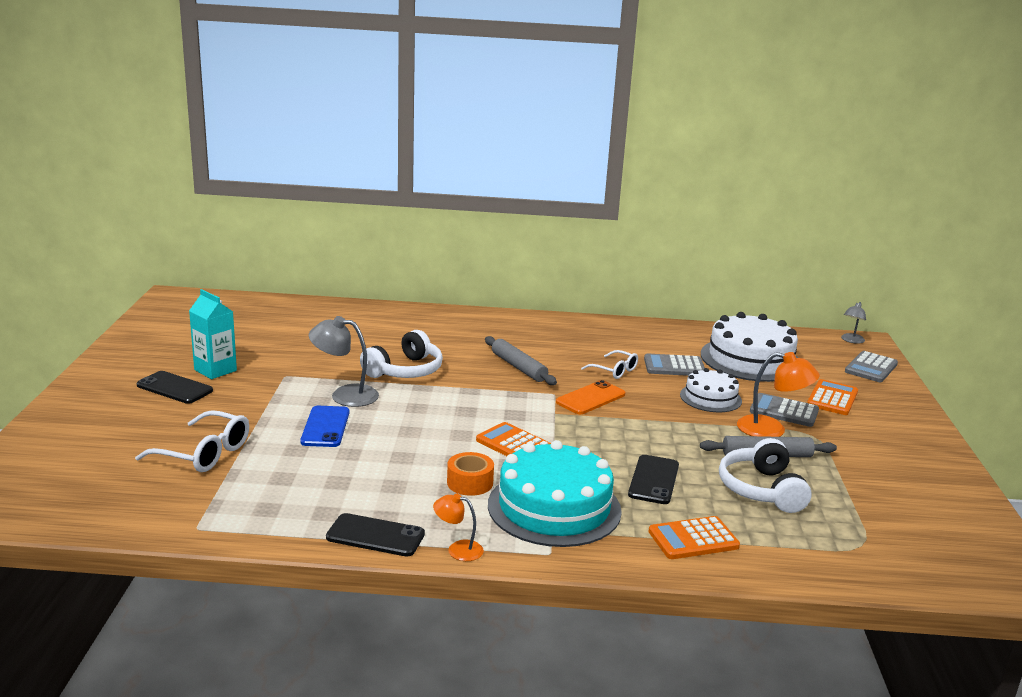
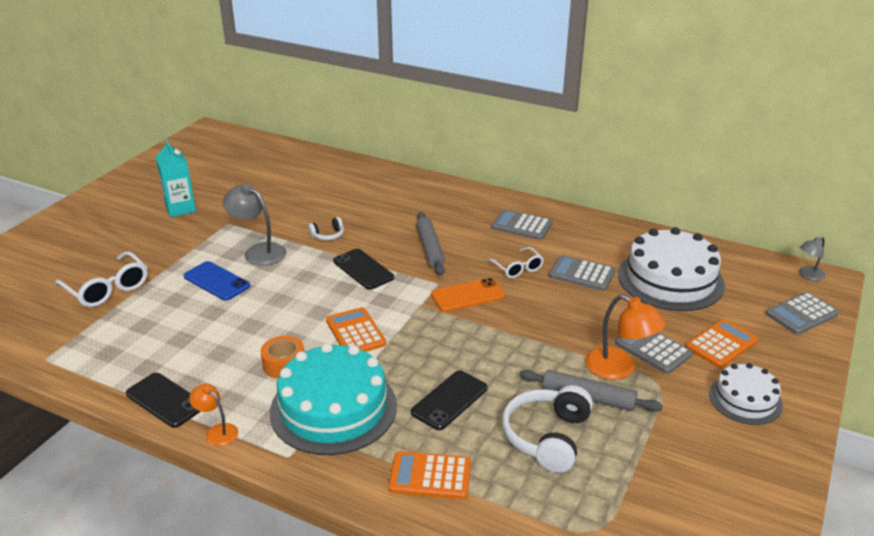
camera: 25 degrees right, 10 degrees up
(174, 388) = (137, 221): black phone -> black phone (363, 269)
(325, 427) = (216, 281): blue phone -> blue phone turned 75 degrees counterclockwise
(405, 371) = (328, 235): white headphones -> white headphones, size x0.49
(586, 337) = (521, 225): none -> grey calculator
(710, 398) = (588, 318): white cake -> white cake (745, 399)

